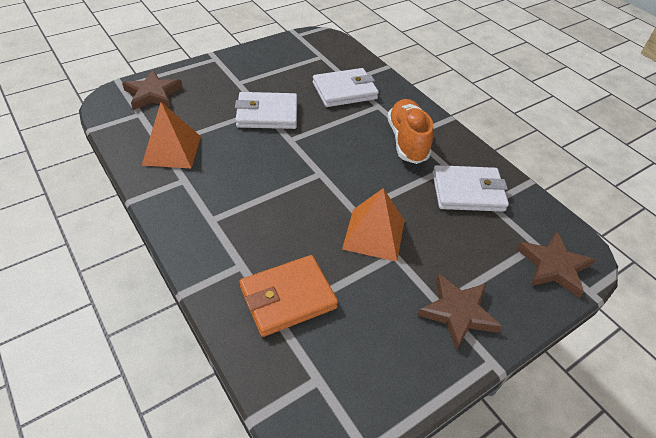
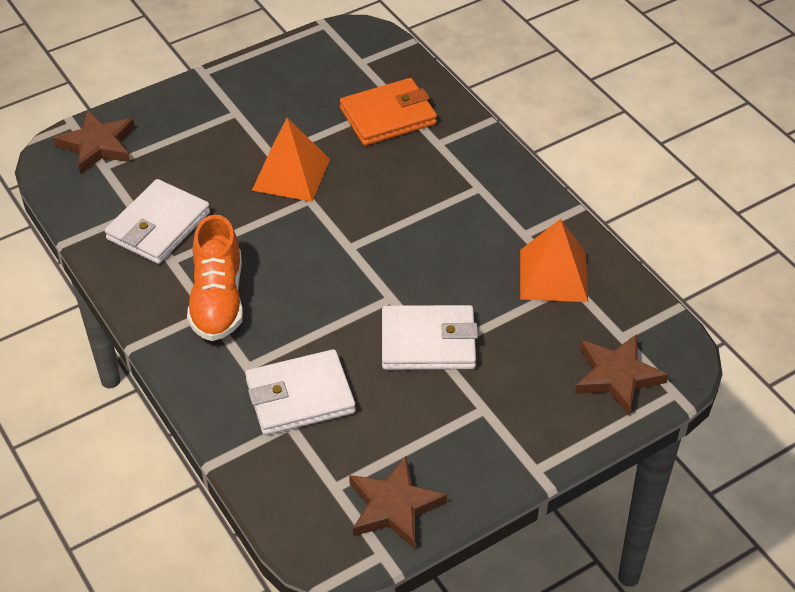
camera: 175 degrees left, 0 degrees up
(457, 312) = (221, 106): brown star -> brown star (394, 506)
(467, 191) = (158, 226): white wallet -> white wallet turned 60 degrees counterclockwise

